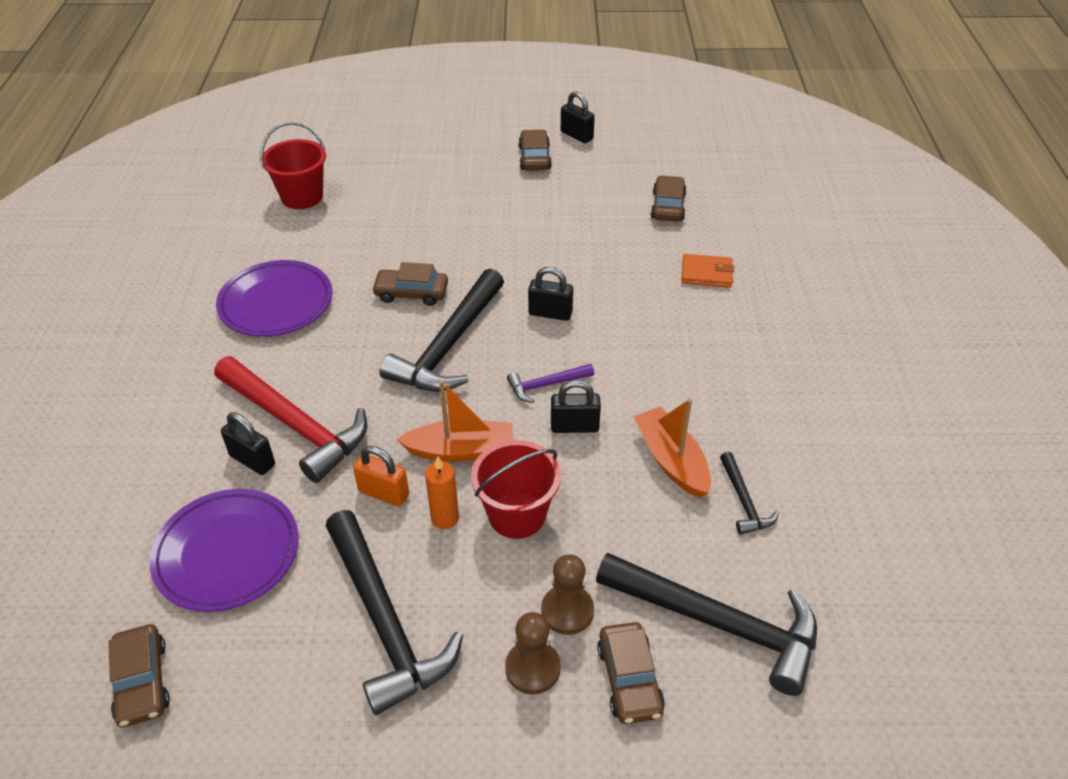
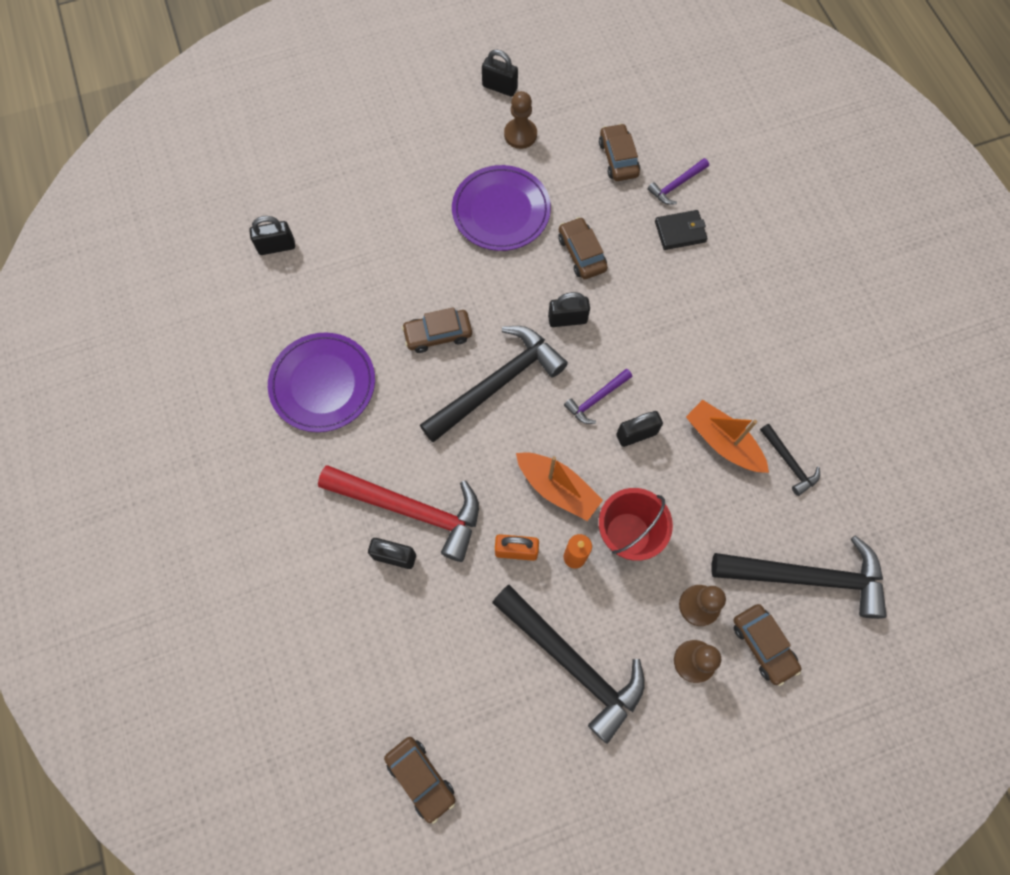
camera: 20 degrees left, 25 degrees up
(227, 553) = (422, 649): purple plate -> purple plate (501, 211)
(302, 197) = (276, 246): red bucket -> black padlock
(448, 346) = (497, 384): black hammer -> black hammer turned 135 degrees counterclockwise
(461, 450) = (557, 488): orange boat -> orange boat turned 60 degrees clockwise
(534, 158) = (473, 129): brown car -> brown car (581, 253)
(578, 170) = (520, 135): none -> brown pawn
(706, 274) = (680, 232): orange wallet -> black wallet
(719, 238) = (676, 185): none -> purple hammer

